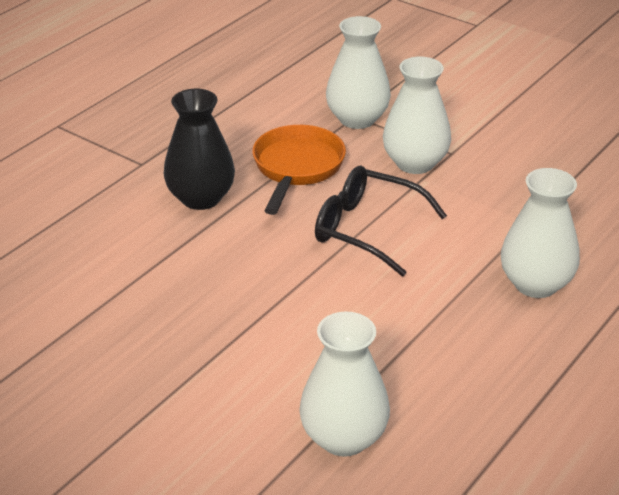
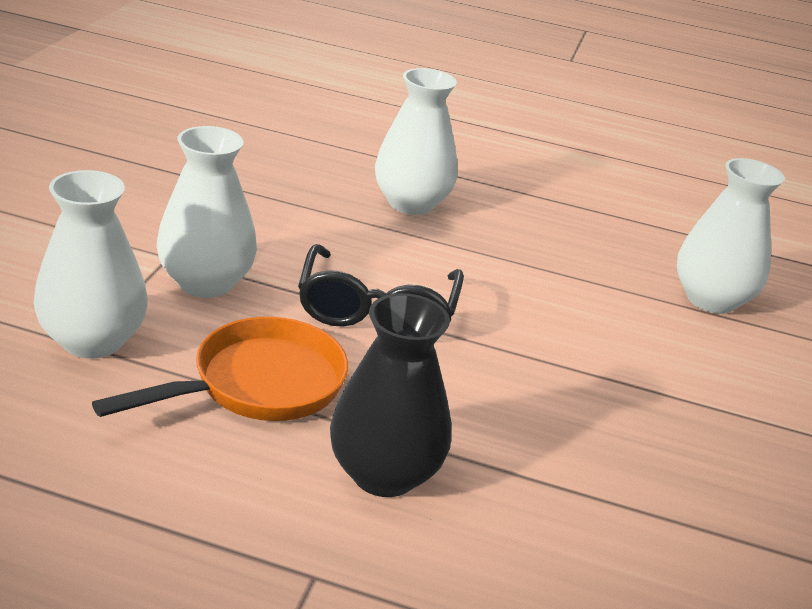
camera: 115 degrees left, 5 degrees down
(297, 168) = (258, 385): orange pan -> orange pan turned 150 degrees clockwise

